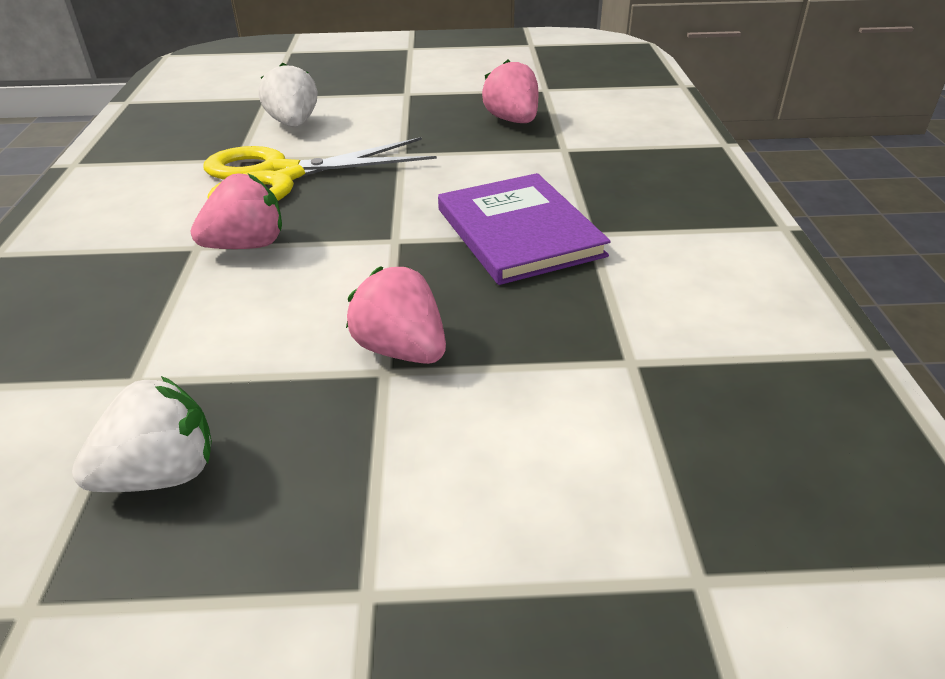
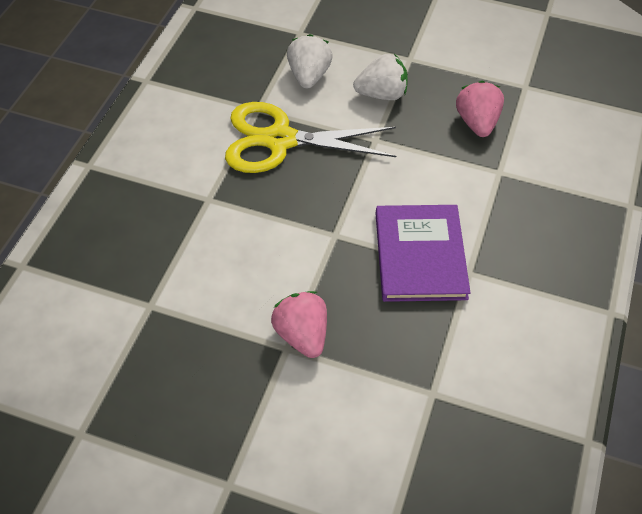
camera: 20 degrees right, 15 degrees up
(162, 474) = (151, 378): white strawberry -> white strawberry (382, 94)
(247, 245) = (239, 209): pink strawberry -> none

